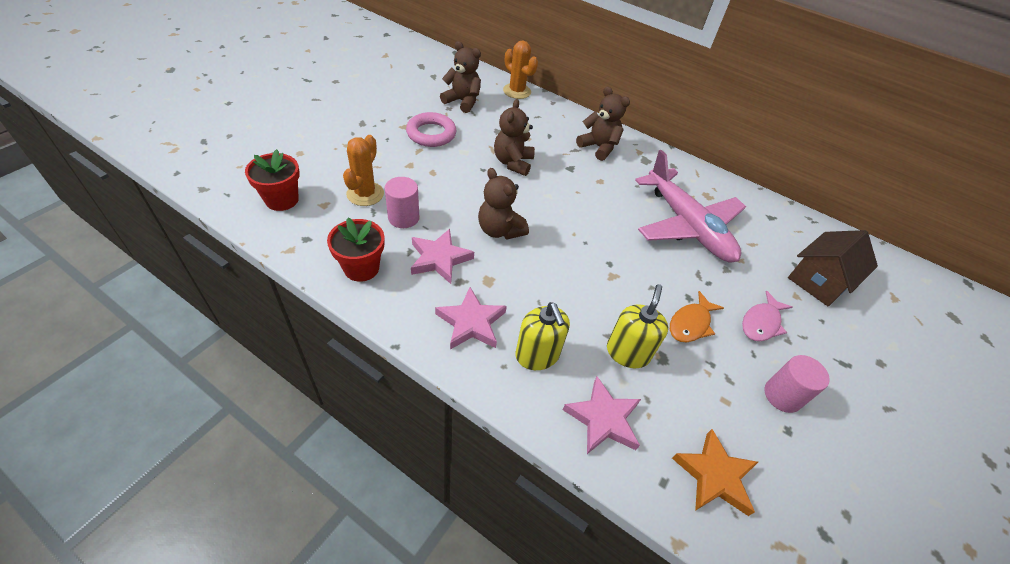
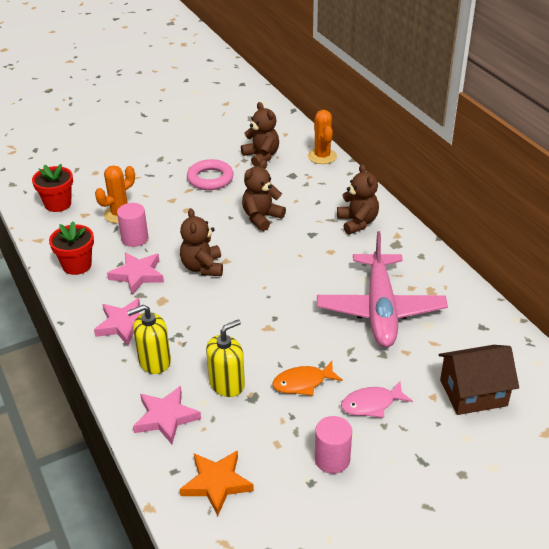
camera: 35 degrees right, 10 degrees down
(537, 355) = (154, 361): yellow soap dispenser -> yellow soap dispenser turned 60 degrees clockwise

